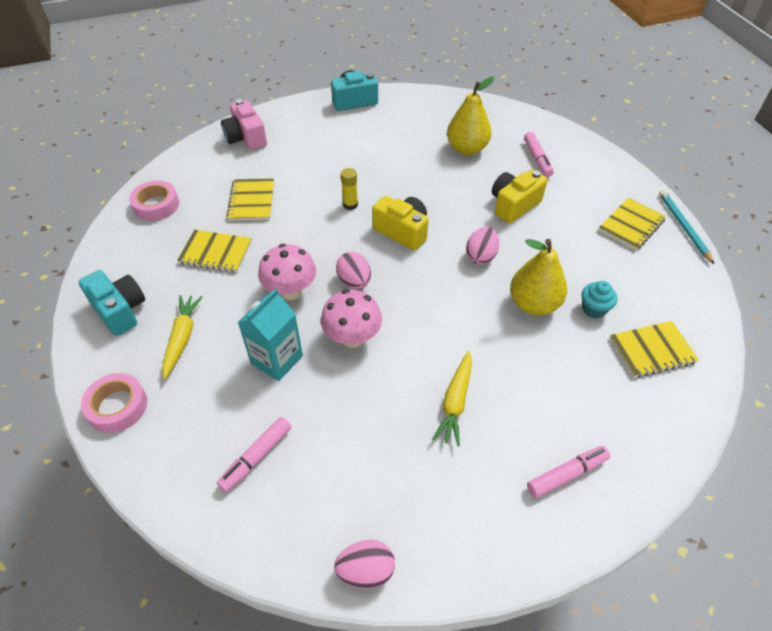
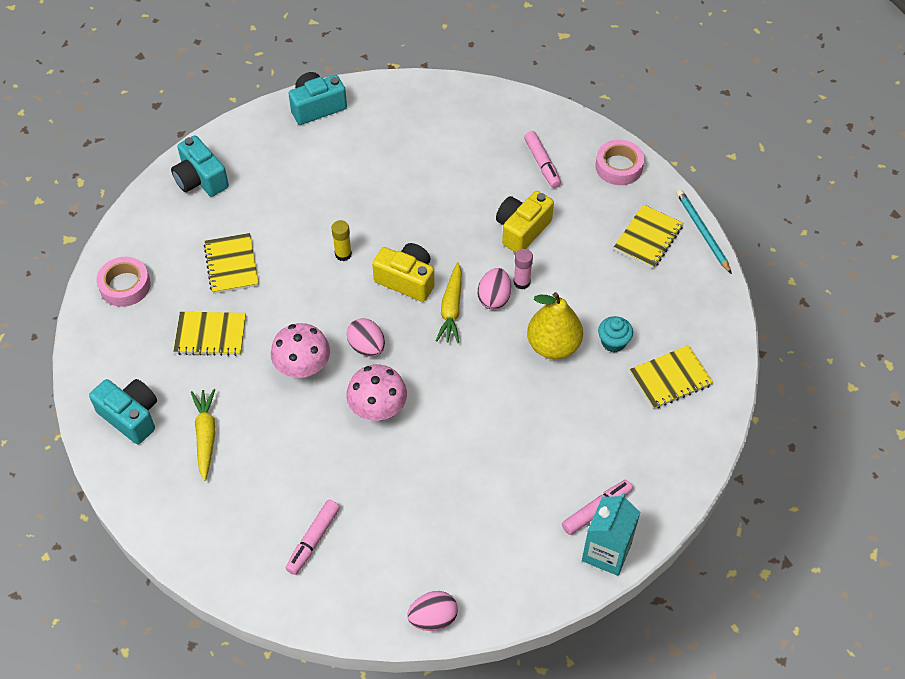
camera: 10 degrees left, 5 degrees up
(117, 406) = (165, 514): pink tape -> pink tape (619, 167)
(246, 138) = (200, 179): pink camera -> turquoise camera
(277, 359) = (307, 443): turquoise carton -> turquoise carton (606, 552)
(455, 402) = (489, 459): yellow carrot -> yellow carrot (451, 309)
(467, 149) = (461, 160): yellow pear -> none
(508, 246) = (522, 282): none -> pink glue stick

